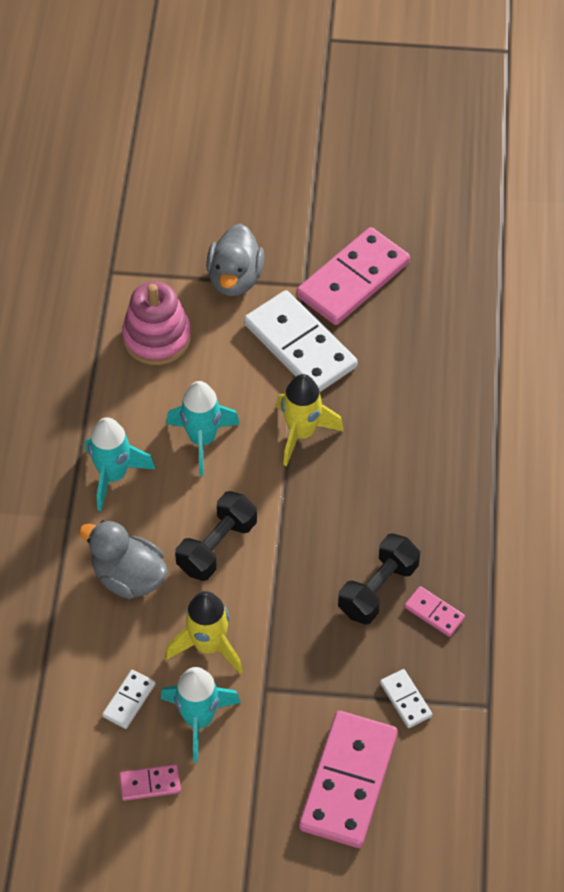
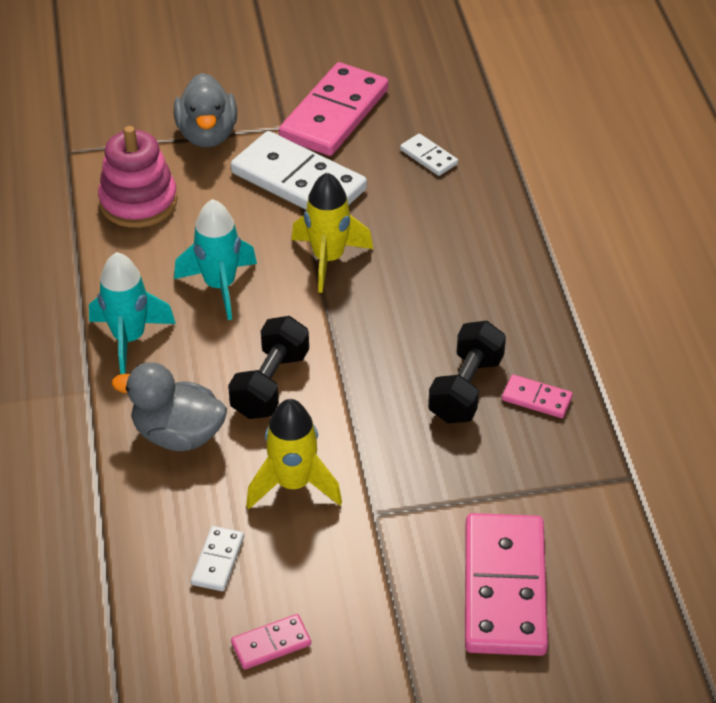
camera: 15 degrees left, 10 degrees down
(199, 720) = (307, 563): turquoise rocket -> none
(405, 699) = (538, 490): white domino -> white domino (429, 157)

